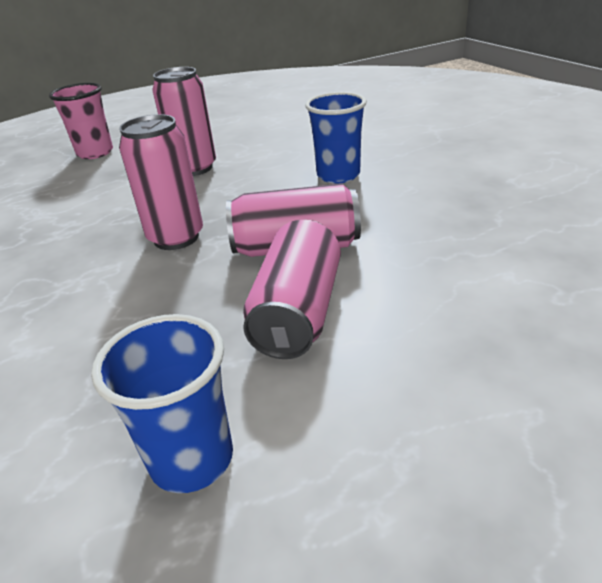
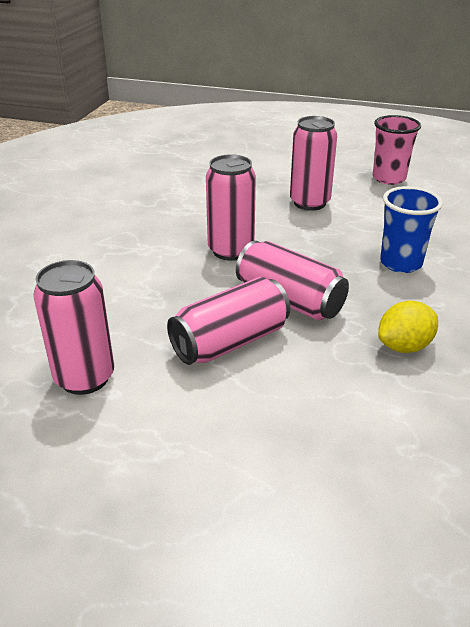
camera: 40 degrees right, 0 degrees up
(95, 153) = (264, 157): pink cup -> pink cup (389, 178)
(192, 459) = (84, 378): blue cup -> pink can
(436, 228) = (404, 346): none -> yellow lemon

